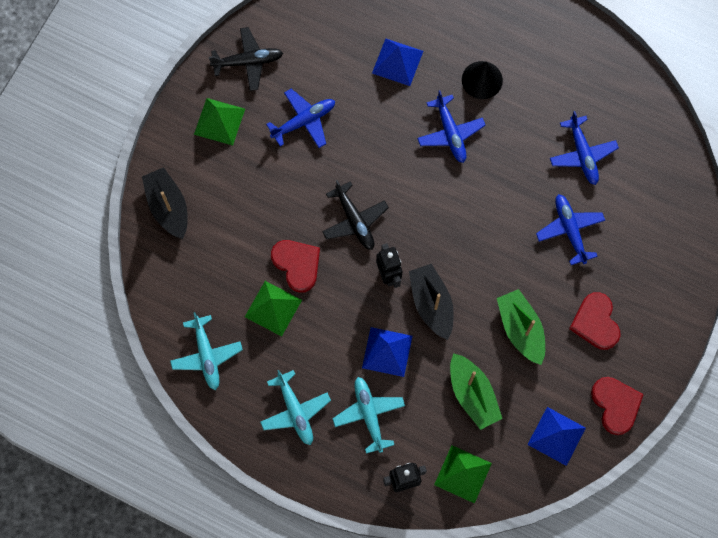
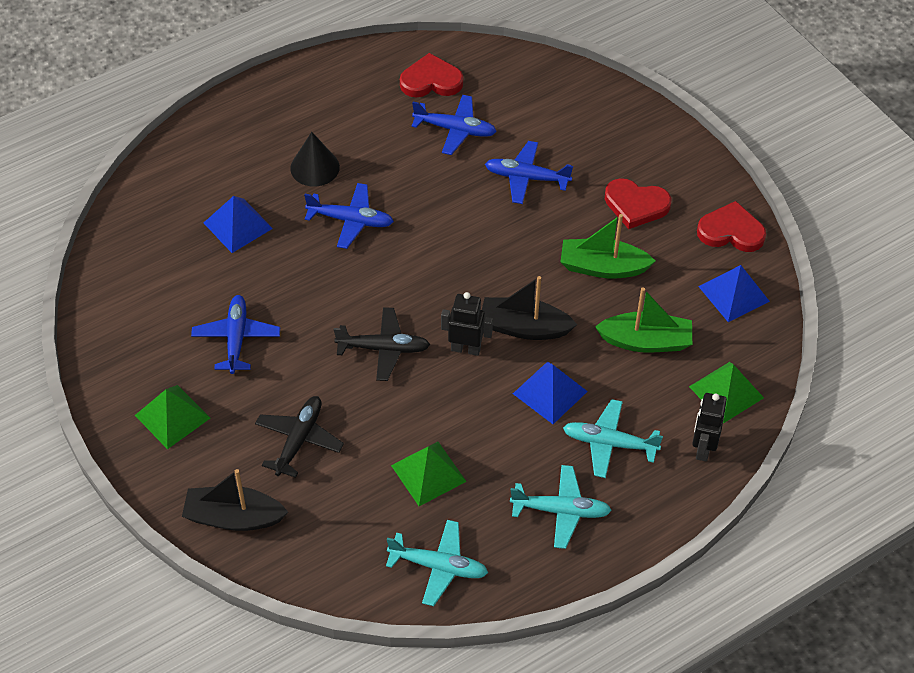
camera: 60 degrees left, 20 degrees down
(248, 62) = (126, 355): black plane -> black plane (299, 440)
(297, 264) = (394, 425): red heart -> red heart (431, 81)

